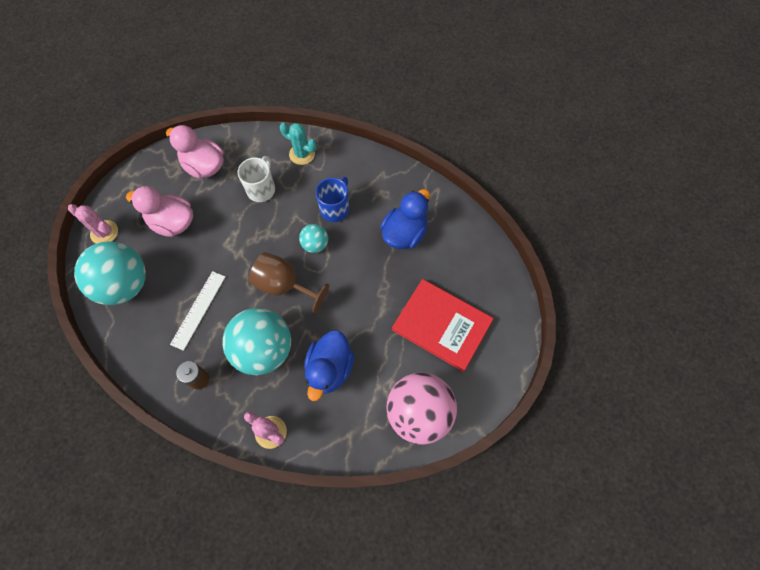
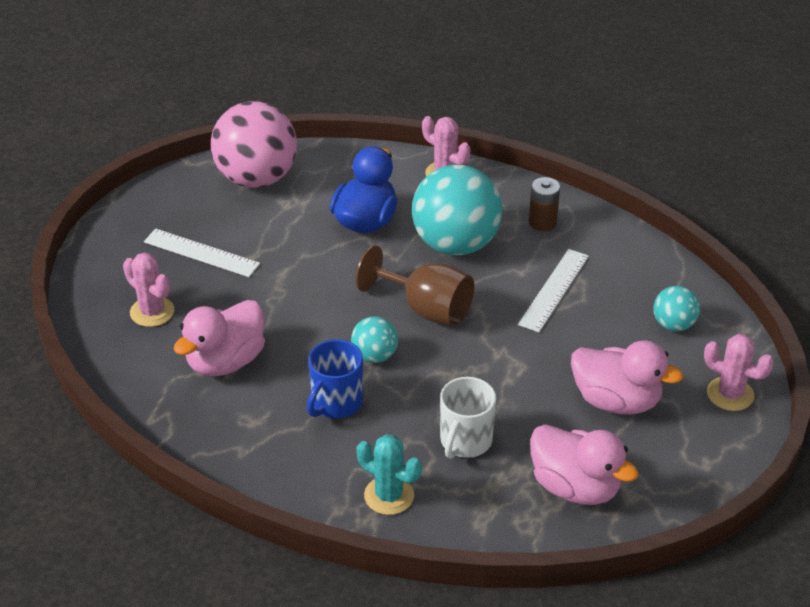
camera: 175 degrees left, 25 degrees down
(125, 285) = (673, 325): turquoise ball -> turquoise ball, size x0.48
(404, 233) = (225, 361): blue duck -> pink duck
(441, 325) = (201, 253): red book -> white ruler
(460, 269) = (152, 312): none -> pink cactus

